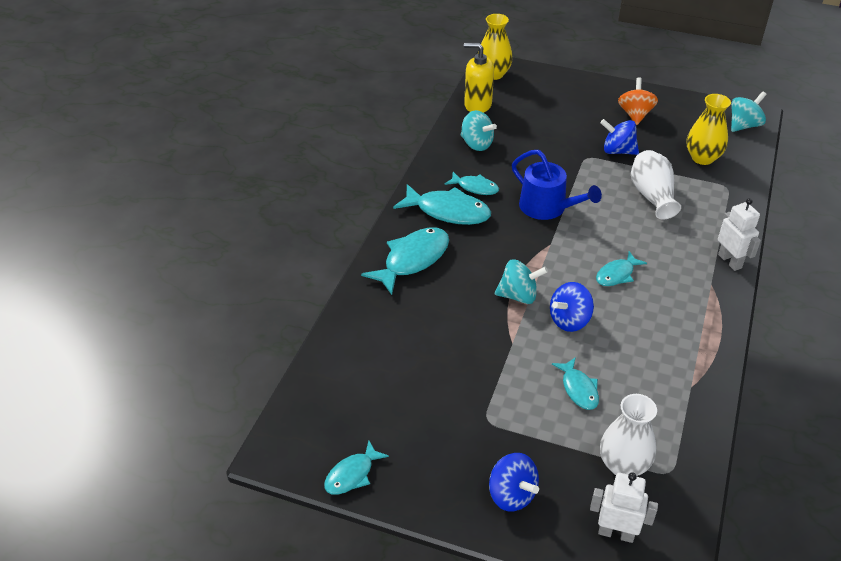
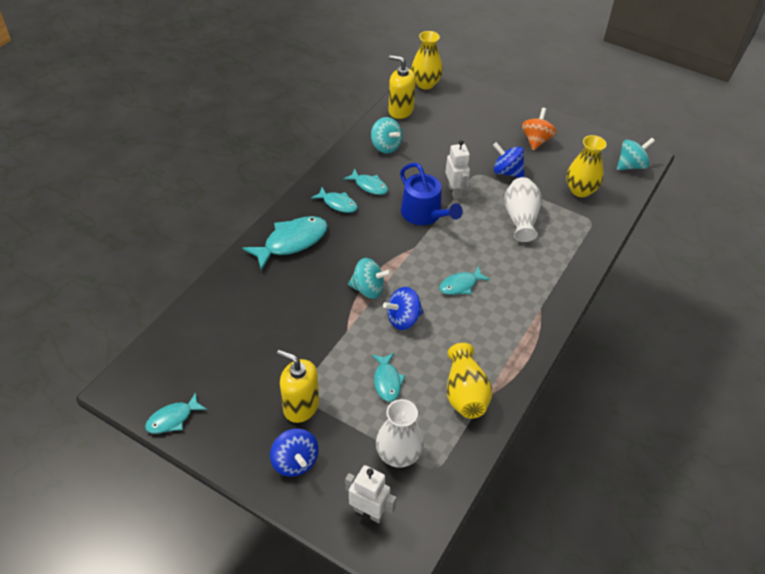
camera: 10 degrees right, 5 degrees up
(448, 211) = (338, 204): turquoise fish -> turquoise fish, size x0.58
(494, 433) = (301, 406): none -> yellow soap dispenser
(668, 386) = (465, 393): none -> yellow vase
(730, 261) = (566, 290): white robot -> white robot (455, 191)

